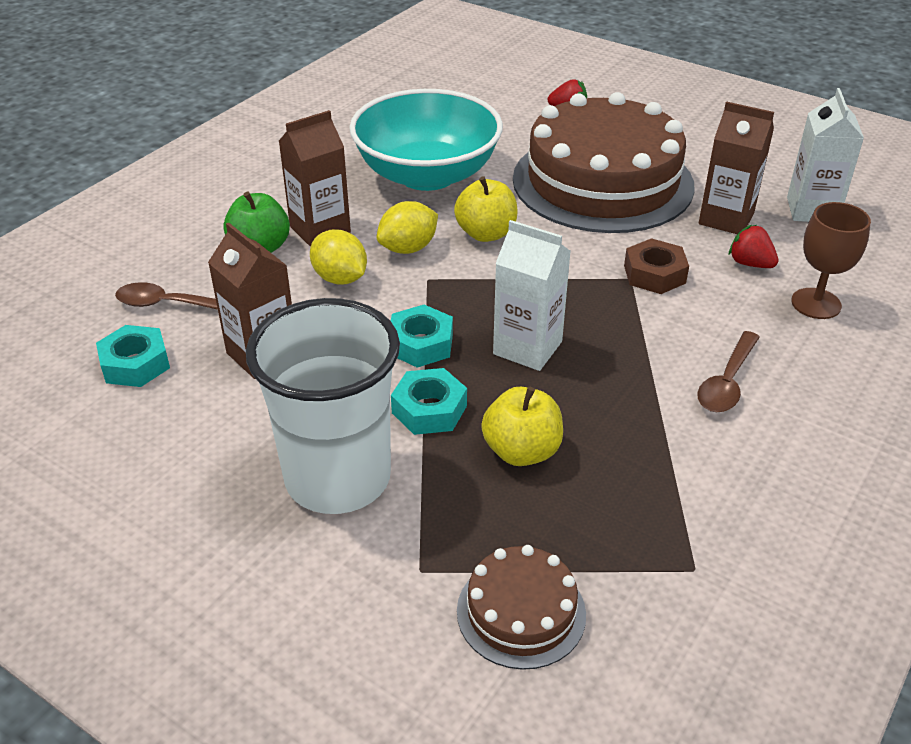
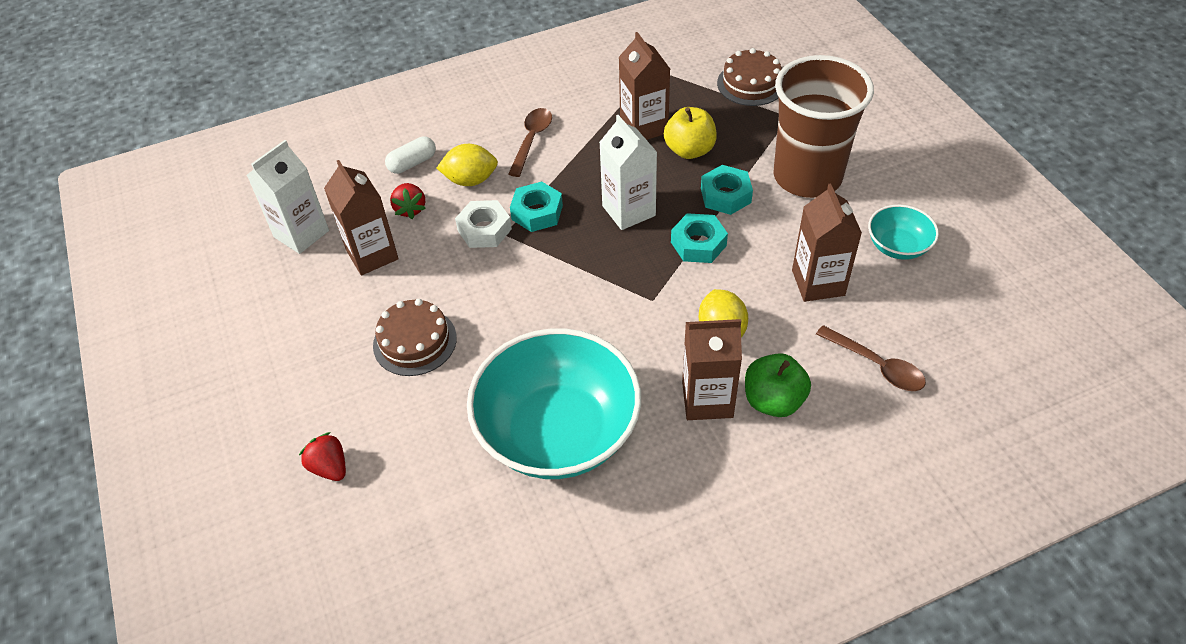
camera: 145 degrees left, 10 degrees up
(135, 364) = (918, 315): turquoise nut -> turquoise nut (537, 212)
(179, 430) = (898, 246): none -> turquoise bowl
(338, 478) = (807, 177): white cup -> brown cup
(408, 248) = (645, 339): yellow lemon -> yellow lemon (470, 180)
(486, 233) = (568, 326): yellow apple -> none
(602, 182) = (415, 341): brown cake -> brown cake, size x0.45
(611, 459) = (644, 127): none -> brown carton
(654, 274) = (484, 230): brown nut -> white nut
(727, 382) = (532, 140): brown spoon -> brown spoon turned 45 degrees counterclockwise
(816, 303) = (412, 163): brown goblet -> white capsule

